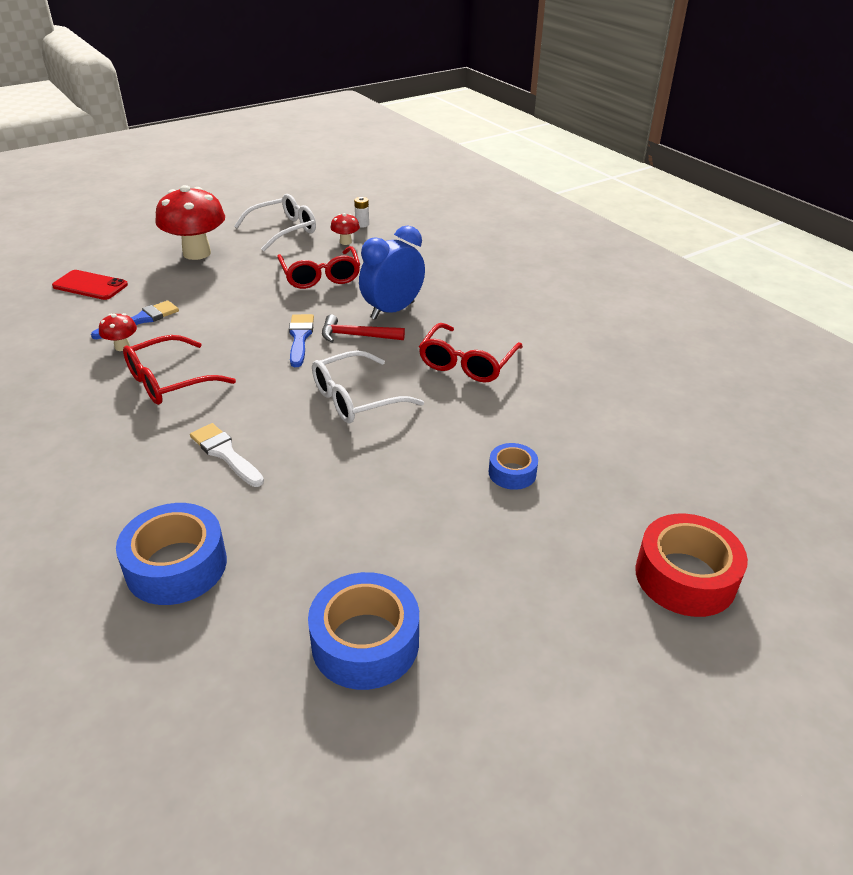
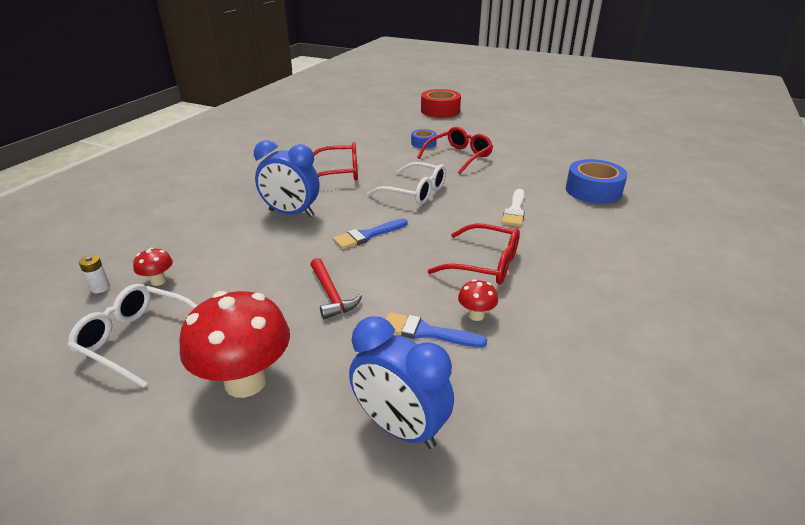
camera: 120 degrees left, 5 degrees down
(90, 286) = (400, 428): red phone -> blue clock
(320, 276) = (252, 266): red glasses -> red glasses (459, 156)
(357, 336) = (342, 215): red hammer -> red hammer (331, 294)
(365, 642) = (553, 146): blue tape -> none

